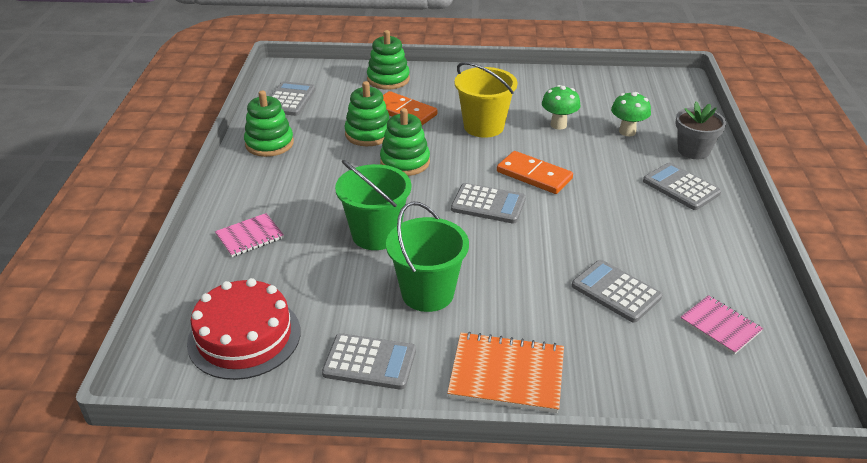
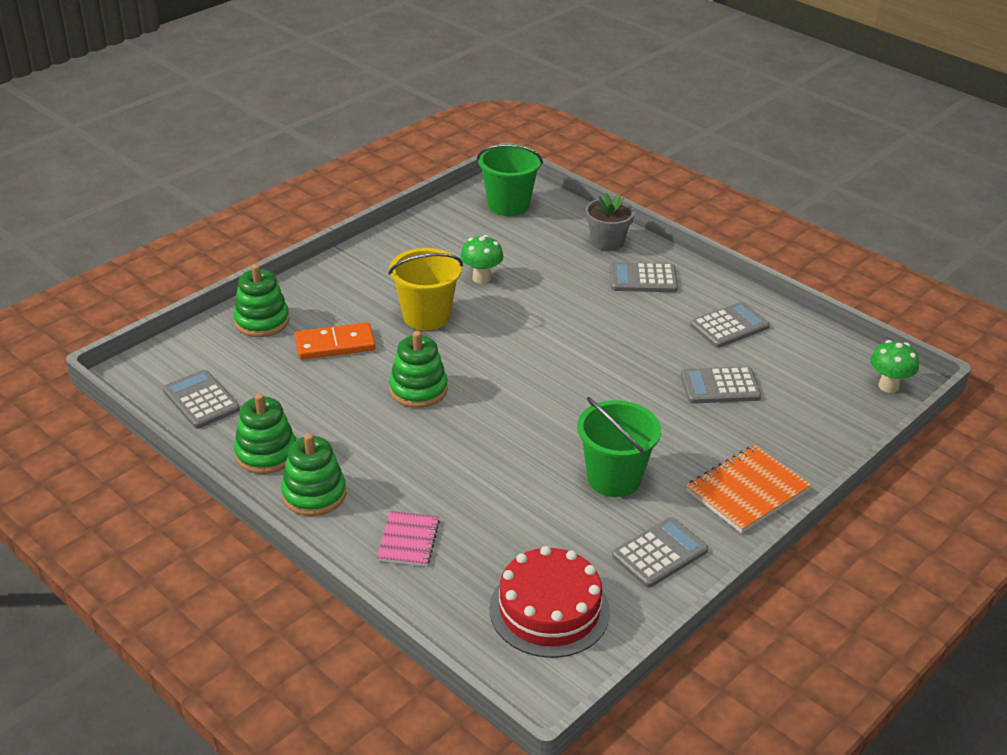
camera: 50 degrees left, 0 degrees up
(368, 134) = (341, 385): green stacking toy -> green stacking toy (314, 494)
(376, 235) = (503, 464): green bucket -> green bucket (508, 205)
(488, 204) = (541, 381): grey calculator -> grey calculator (729, 326)
(534, 175) = (534, 335): orange domino -> none
(627, 131) = (540, 253): green mushroom -> green mushroom (888, 386)
(720, 326) = (804, 366): pink notebook -> none

